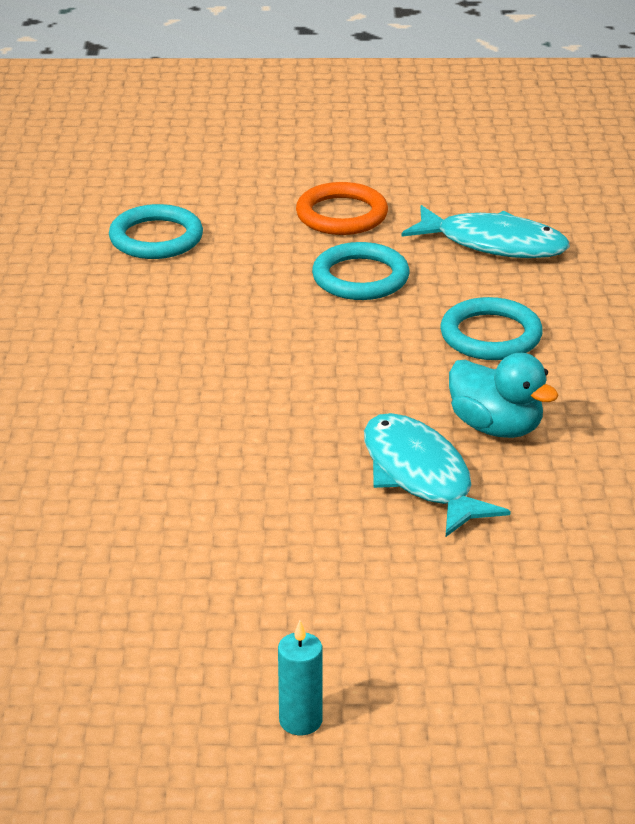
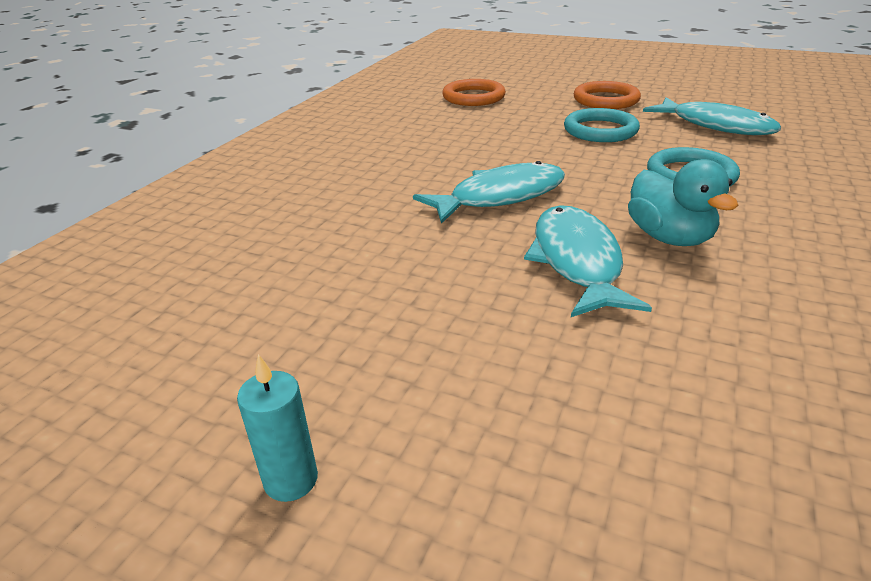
camera: 25 degrees right, 0 degrees up
(156, 238) = (473, 97): turquoise ring -> orange ring
(298, 410) = (500, 197): none -> turquoise fish

